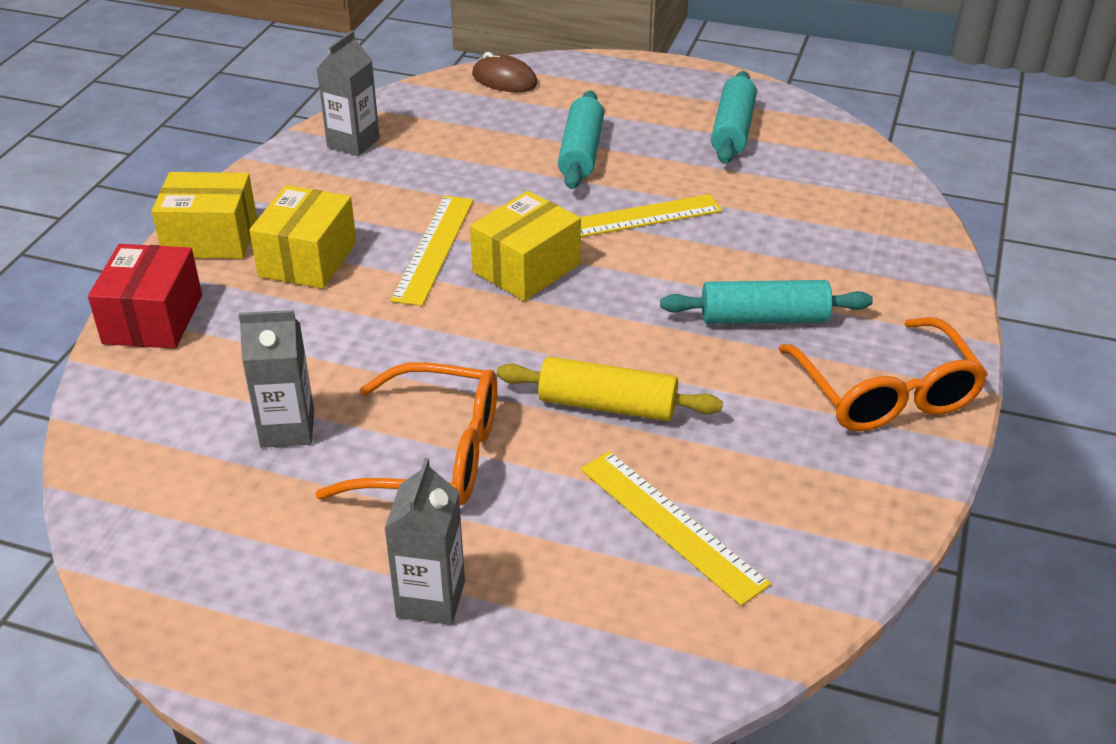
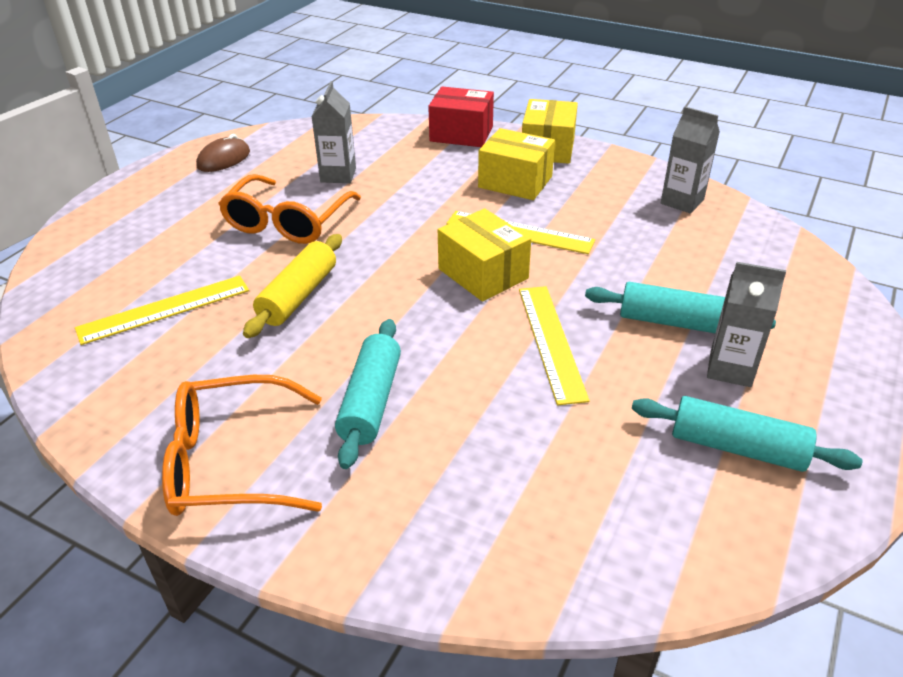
camera: 100 degrees right, 0 degrees up
(430, 599) = (172, 216): grey carton -> grey carton (730, 369)
(504, 80) = (821, 286): brown mouse -> brown mouse (224, 159)

